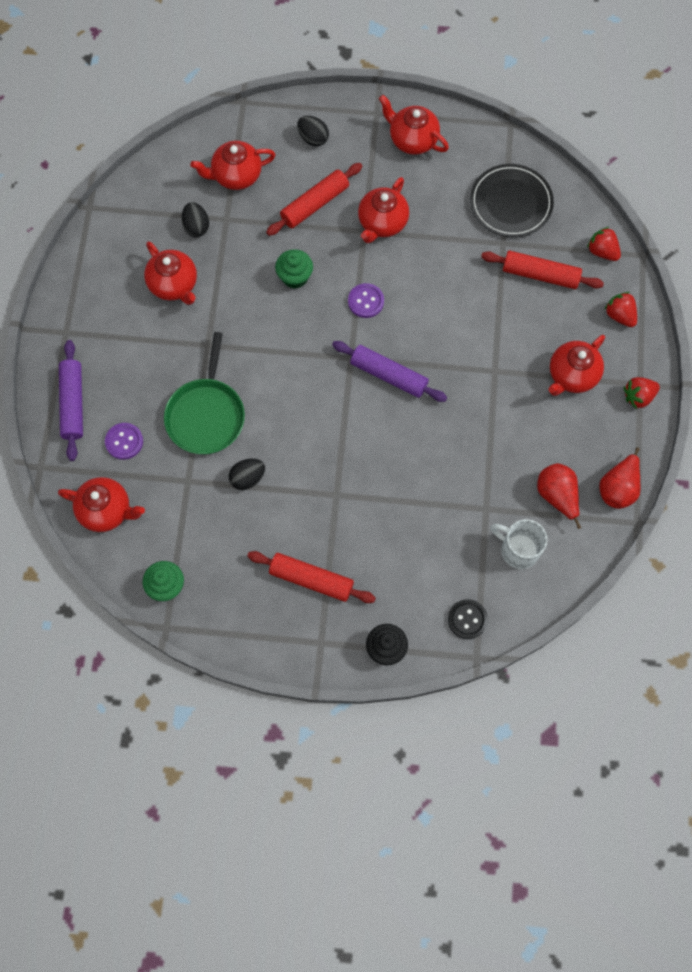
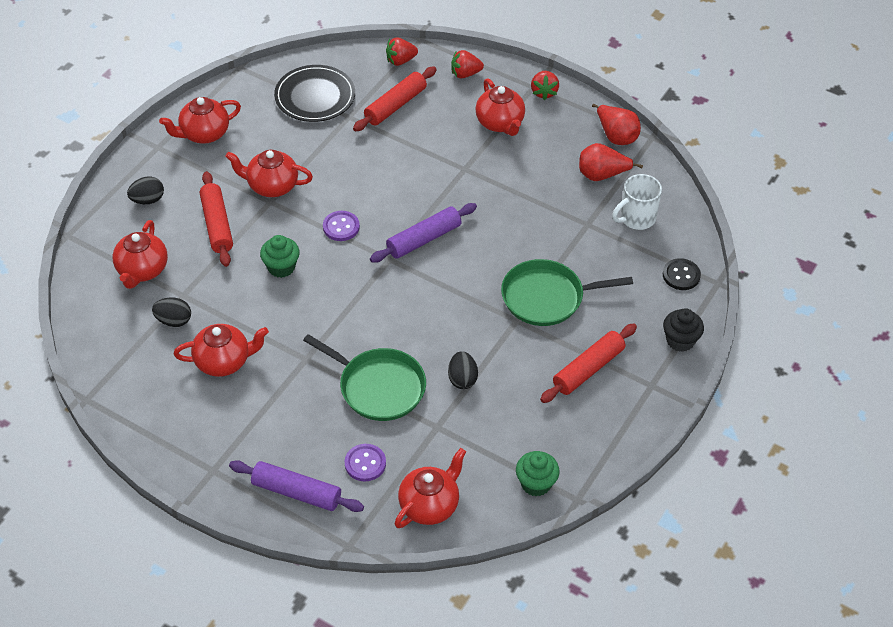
camera: 65 degrees left, 20 degrees down
(376, 509) = (547, 297): none -> green pan
(382, 223) = (271, 186): red teapot -> red teapot turned 135 degrees clockwise

